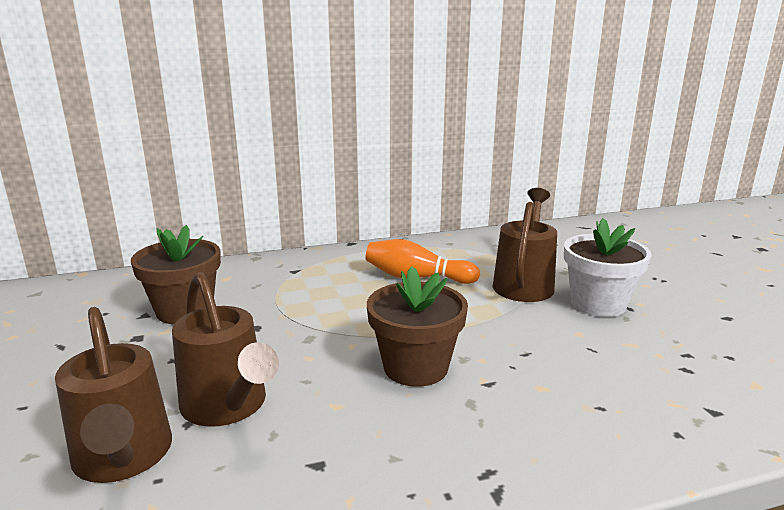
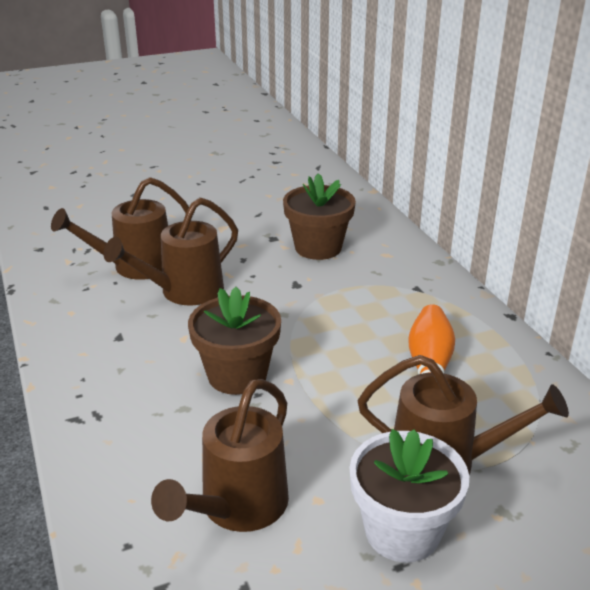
camera: 85 degrees right, 10 degrees up
(604, 370) = (237, 508): none -> brown watering can

